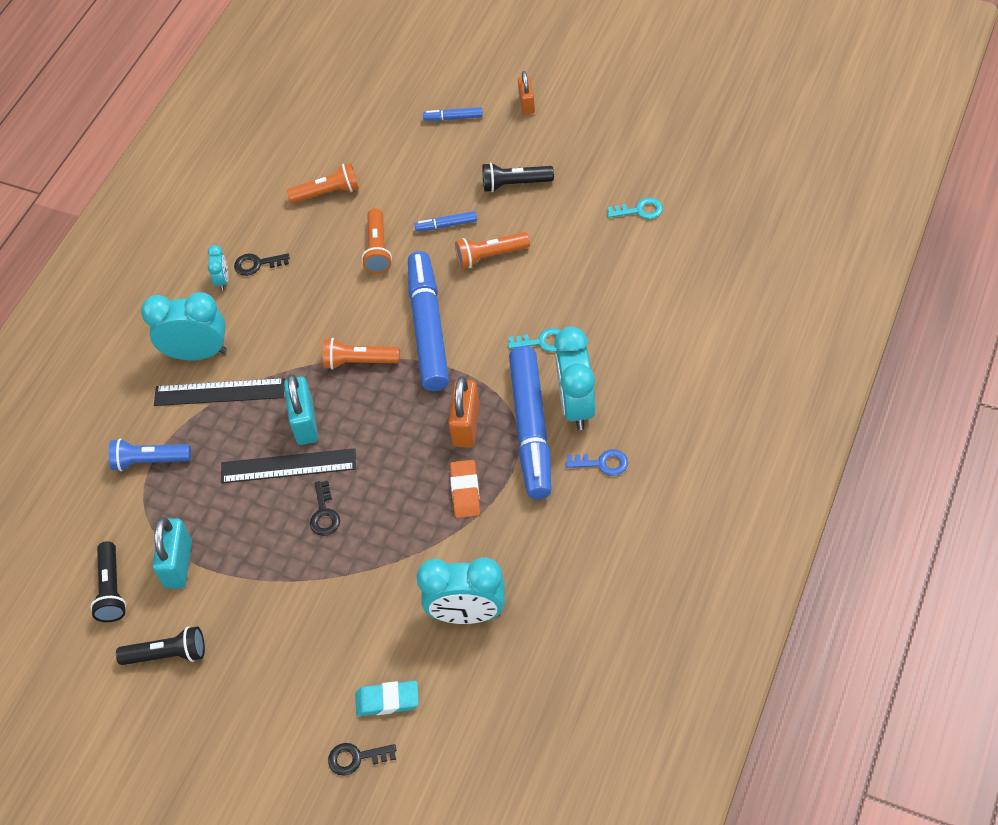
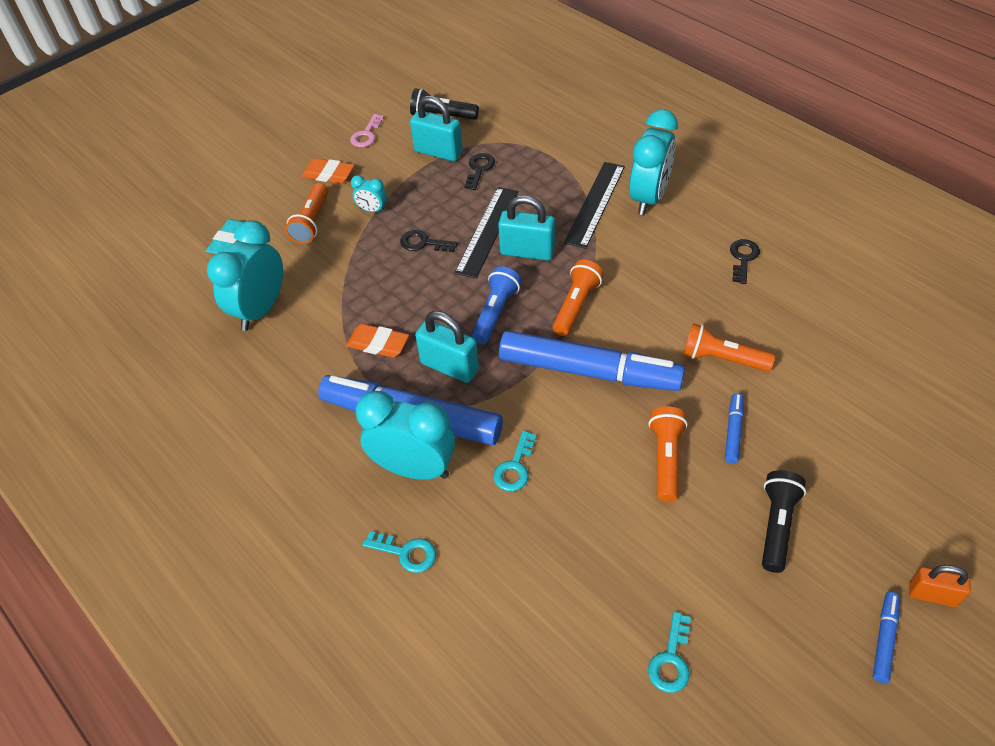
camera: 110 degrees right, 5 degrees down
(150, 461) = (547, 152): blue flashlight -> blue flashlight (495, 313)
(167, 654) = (366, 135): black flashlight -> pink key
(223, 280) = (732, 230): turquoise clock -> turquoise clock (372, 210)
(249, 659) = (328, 174): none -> orange eraser
(327, 193) = (828, 336): orange flashlight -> orange flashlight (312, 222)
(356, 758) = (203, 214): black key -> black key (479, 169)
(453, 118) = (925, 496): blue marker -> blue marker (884, 639)
(466, 425) = (449, 366): orange padlock -> turquoise padlock
(602, 463) = (331, 465): blue key -> none
(647, 378) = (406, 553): none -> turquoise key

